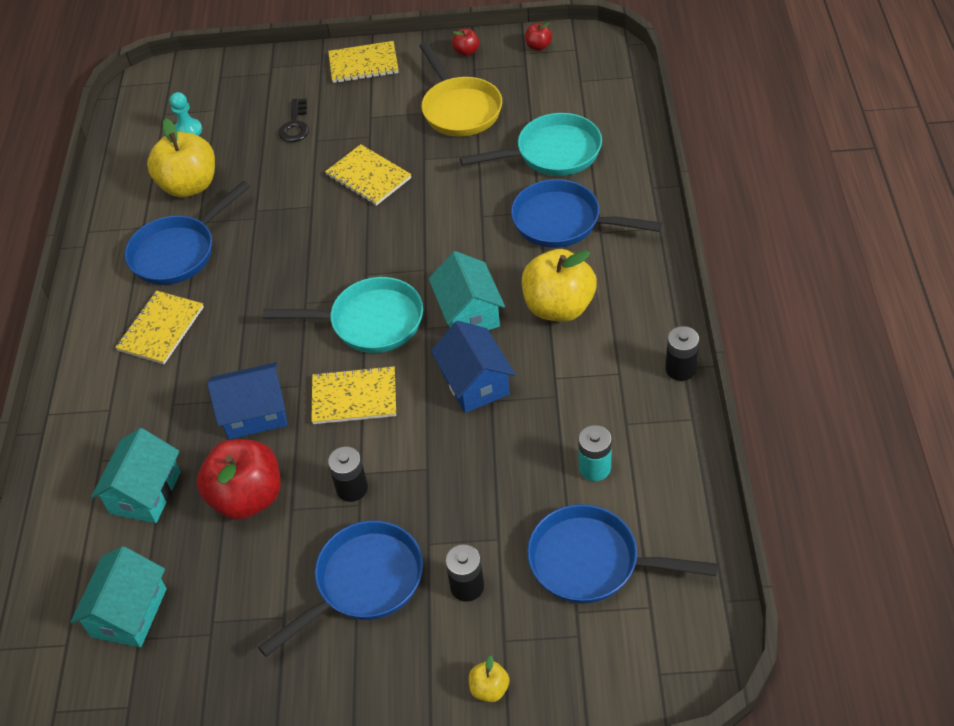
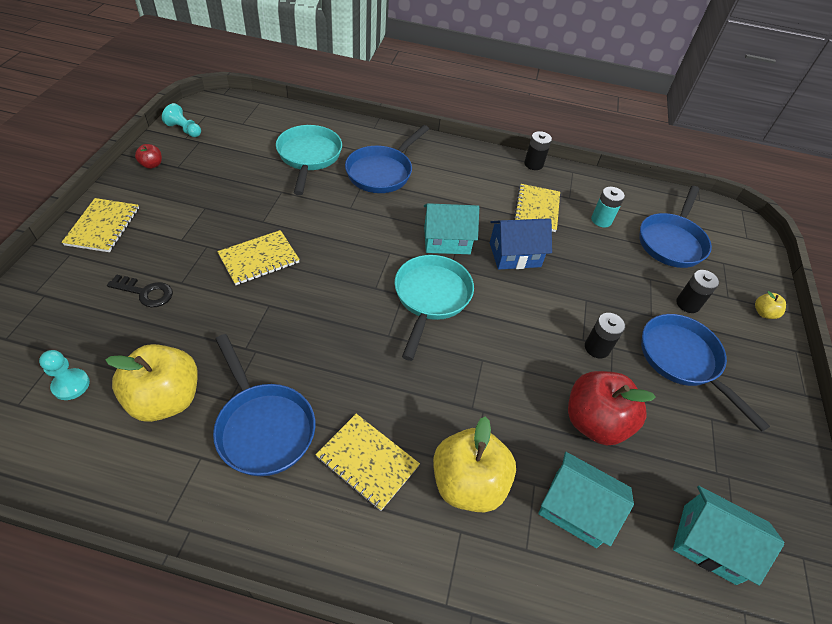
camera: 85 degrees left, 0 degrees up
(255, 413) = (504, 399): blue house -> none
(354, 397) = (507, 326): yellow notebook -> yellow notebook (536, 209)
(459, 109) = (219, 187): yellow pan -> none
(538, 46) = (184, 130): red apple -> turquoise pawn
(559, 307) = (461, 196): yellow apple -> yellow apple (468, 483)

